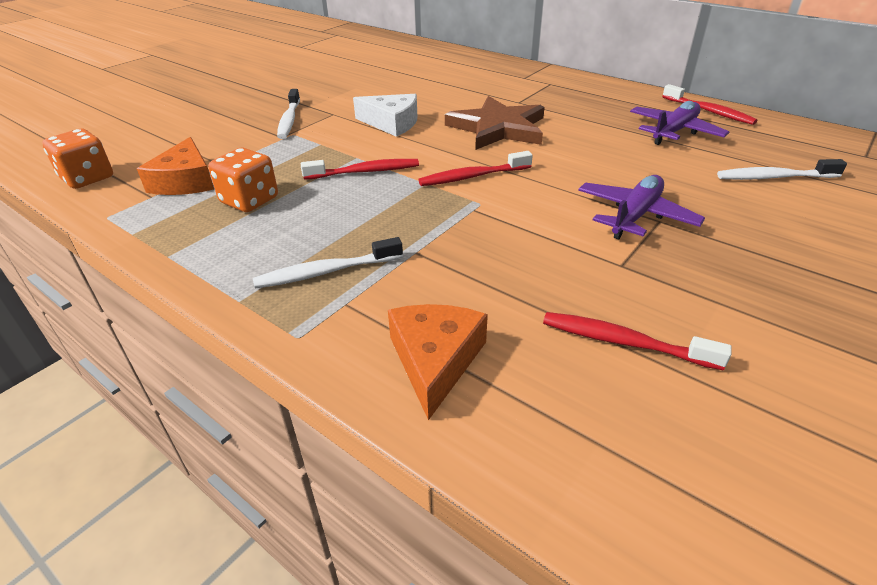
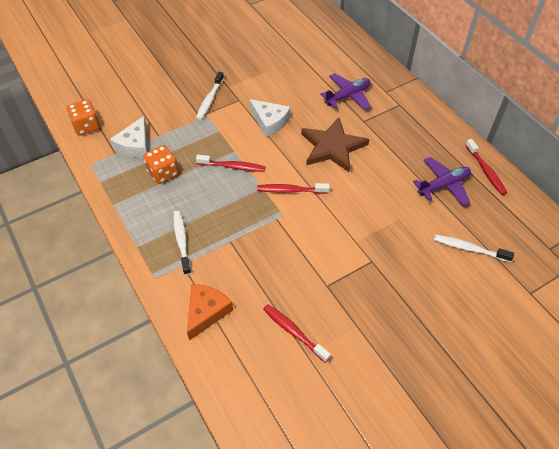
camera: 20 degrees right, 15 degrees up
(185, 181) = (135, 145): orange cheese -> white cheese
(326, 272) = (181, 241): white toothbrush -> white toothbrush turned 75 degrees clockwise
(635, 216) = (360, 253): purple plane -> purple plane (348, 96)

